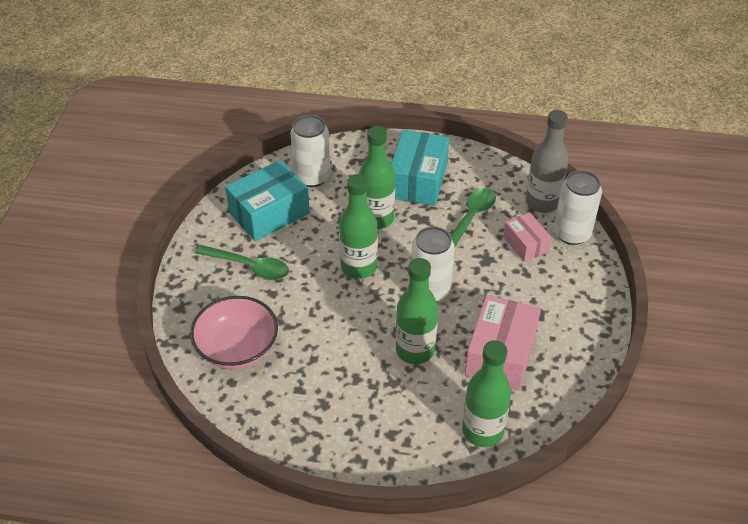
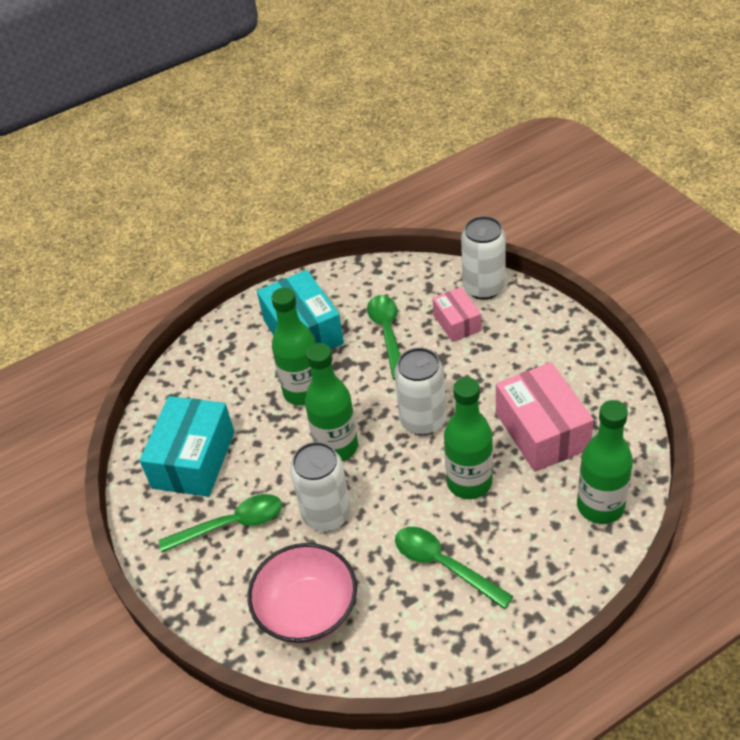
camera: 35 degrees left, 0 degrees up
(312, 177) = (198, 396): white can -> white can (326, 514)
(342, 386) = (444, 565): none -> green spoon
(525, 244) = (457, 323): pink box -> pink box turned 45 degrees clockwise
(542, 202) = (431, 278): grey bottle -> none

